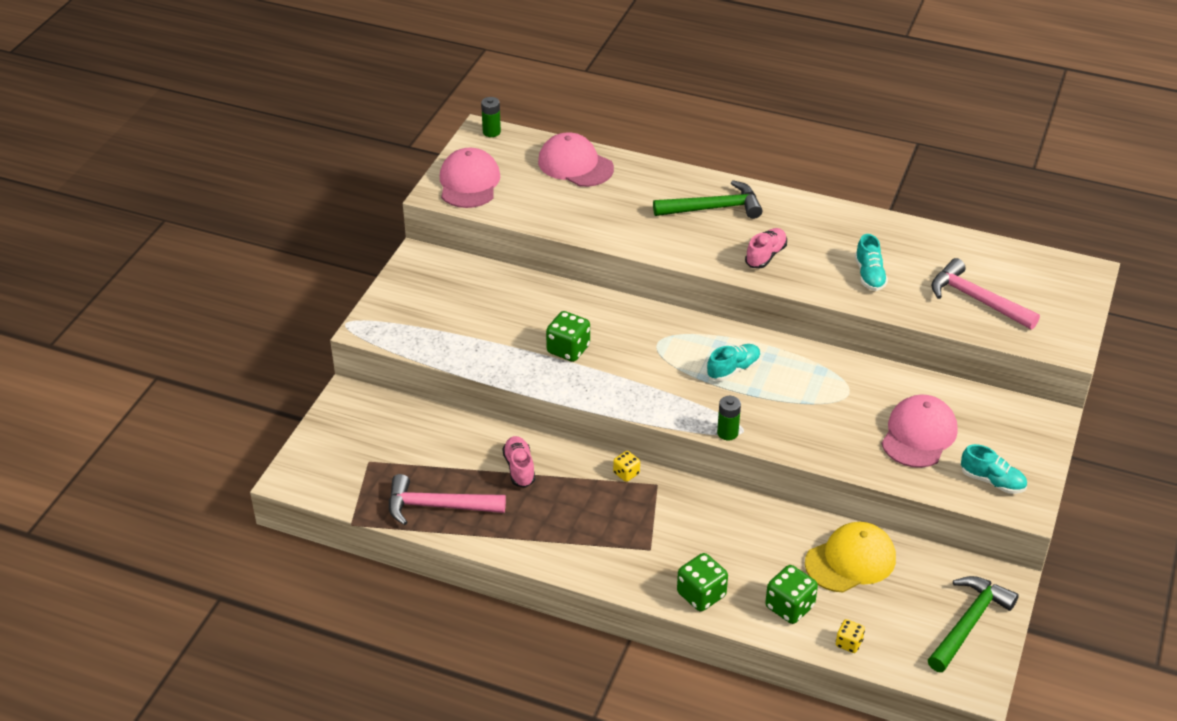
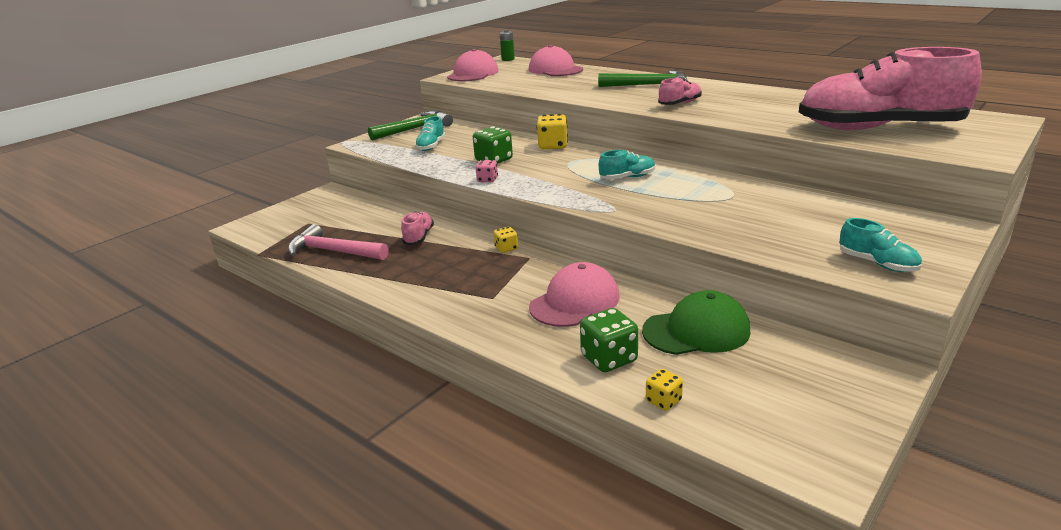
camera: 20 degrees right, 15 degrees down
(583, 391) = (487, 180): none -> pink dice
(622, 311) = (553, 146): none -> yellow dice
(701, 595) = (519, 336): green dice -> none
(727, 433) = (598, 210): green battery -> none
(850, 560) = (696, 331): yellow cap -> green cap
(869, 275) = (772, 114): turquoise shoe -> turquoise shoe (431, 146)
(919, 434) = (797, 226): pink cap -> pink cap (575, 301)
(968, 623) = (827, 405): green hammer -> green hammer (415, 129)
(977, 300) = (879, 128): pink hammer -> pink shoe

